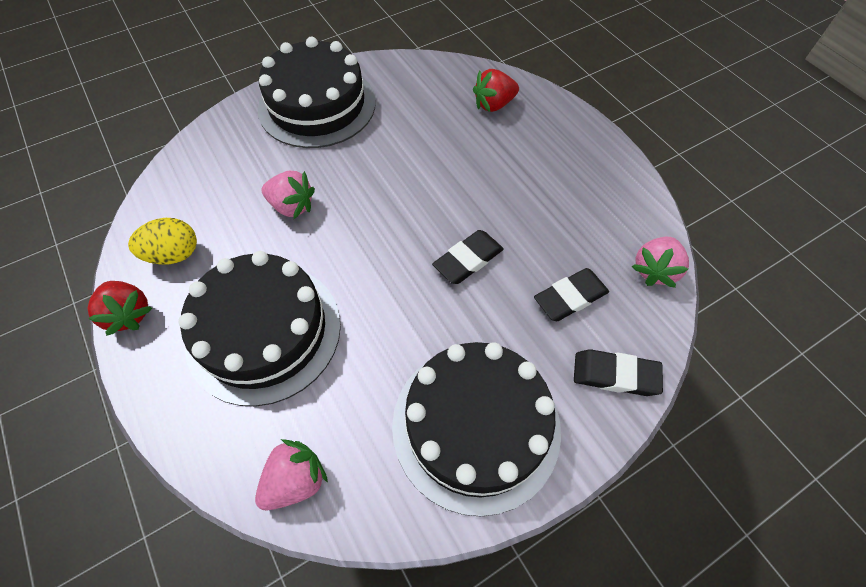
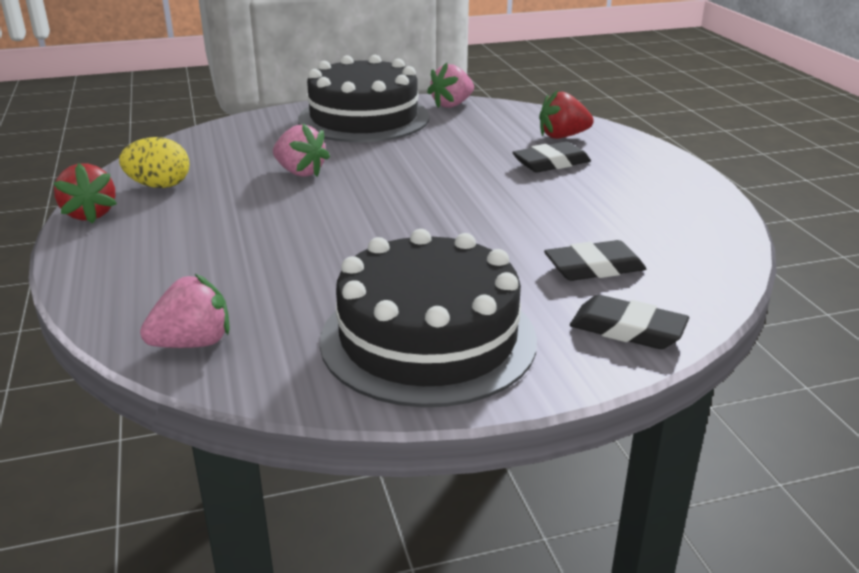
camera: 15 degrees right, 30 degrees down
(264, 331) = (221, 243): black cake -> none
(468, 260) = (479, 227): black eraser -> black eraser (551, 163)
(654, 270) = (714, 263): pink strawberry -> pink strawberry (452, 105)

